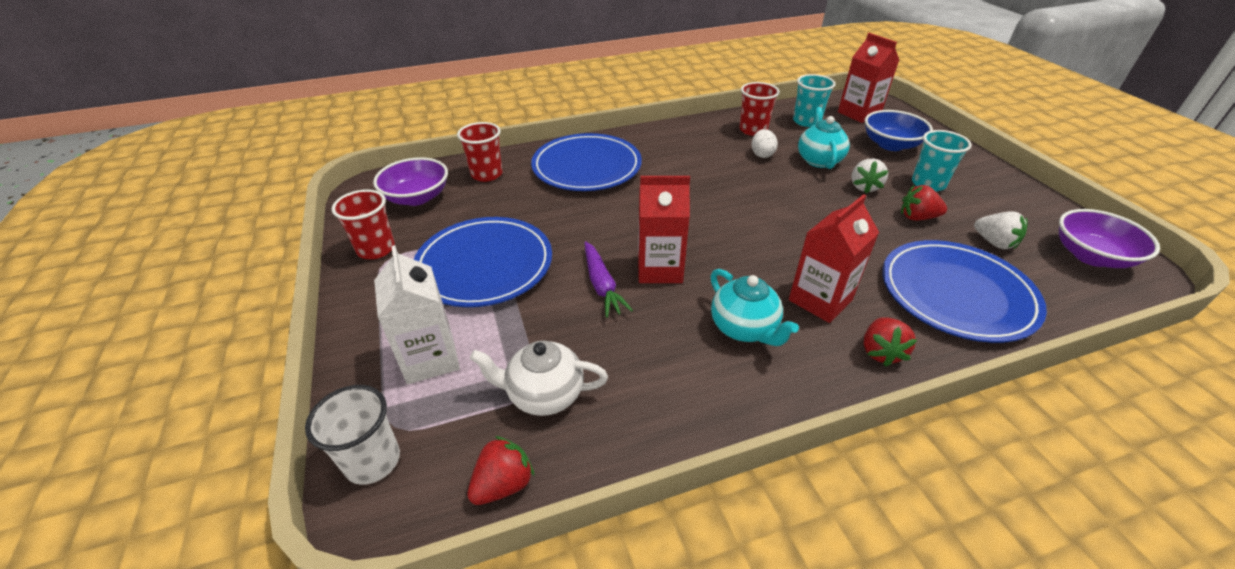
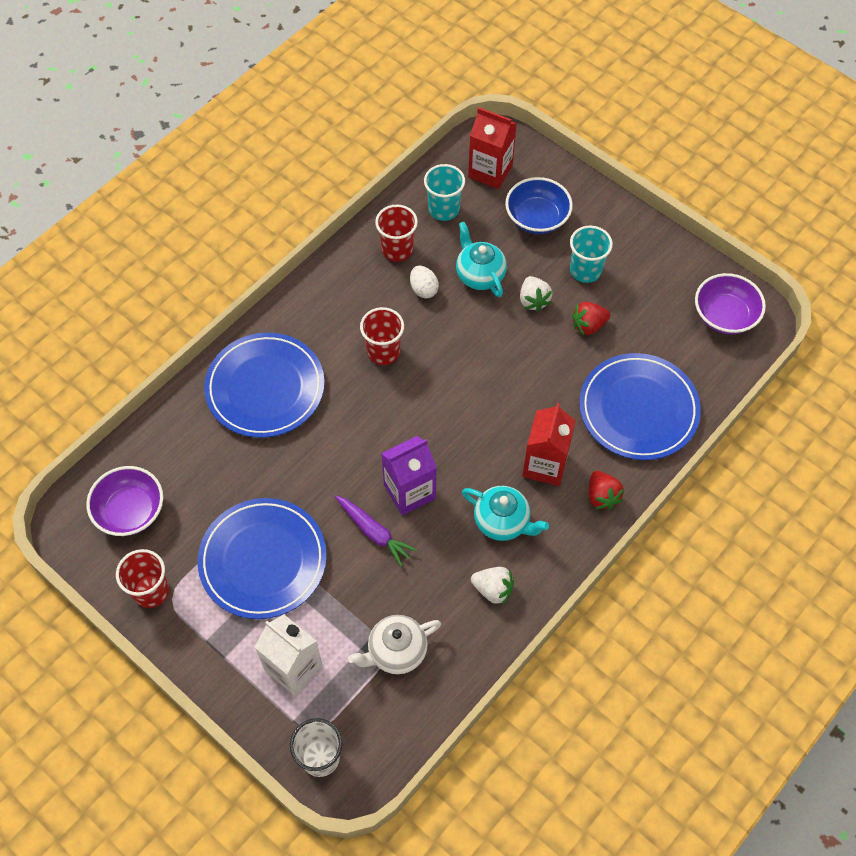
camera: 30 degrees left, 20 degrees up
(487, 174) = (173, 446): red cup -> red cup (383, 352)
(503, 484) = (414, 725): red strawberry -> none
(659, 269) = (409, 492): red carton -> purple carton
(994, 242) = (653, 332): white strawberry -> white strawberry (493, 589)

